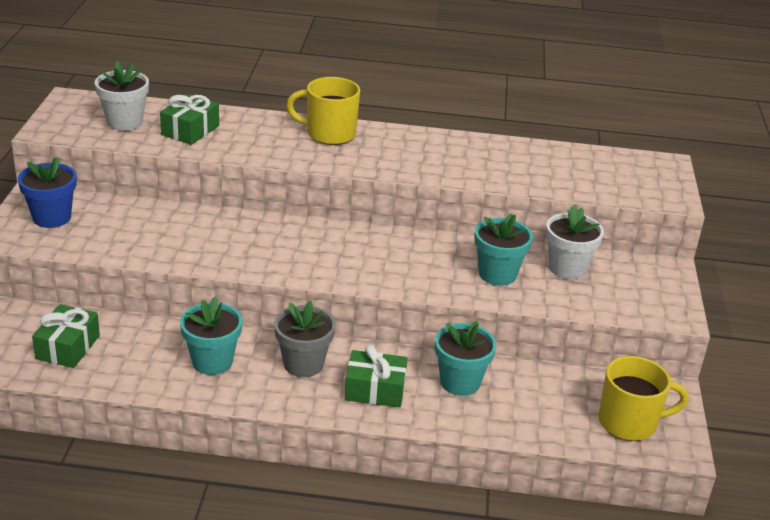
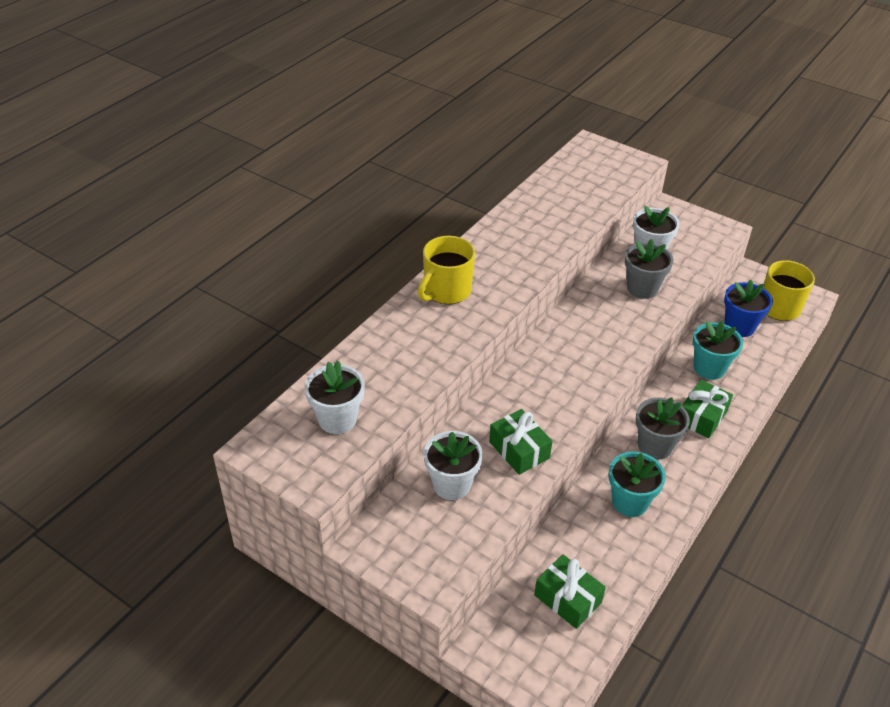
camera: 60 degrees left, 10 degrees up
(52, 217) = (414, 540): blue flower pot -> blue flower pot (739, 326)
(126, 221) = (451, 484): none -> white flower pot
(190, 130) = (384, 377): green gift -> green gift (519, 450)
(497, 274) = (642, 288): turquoise flower pot -> grey flower pot

